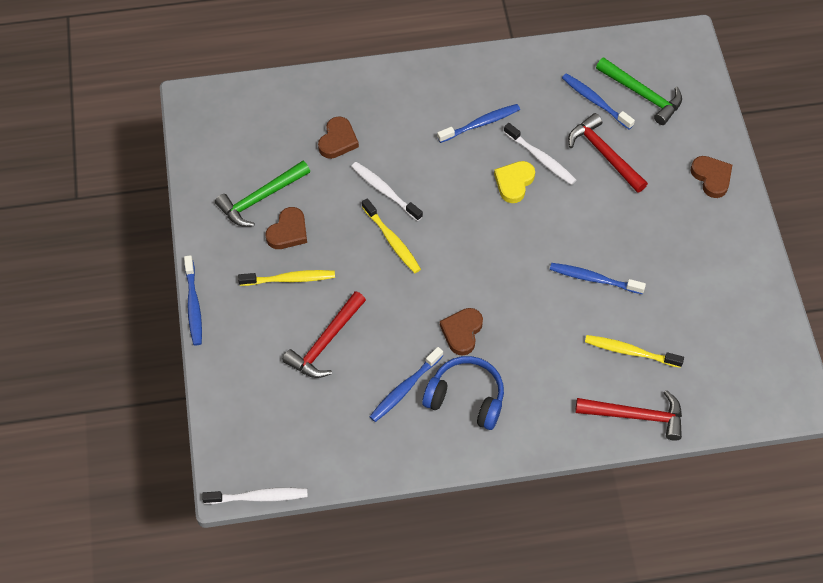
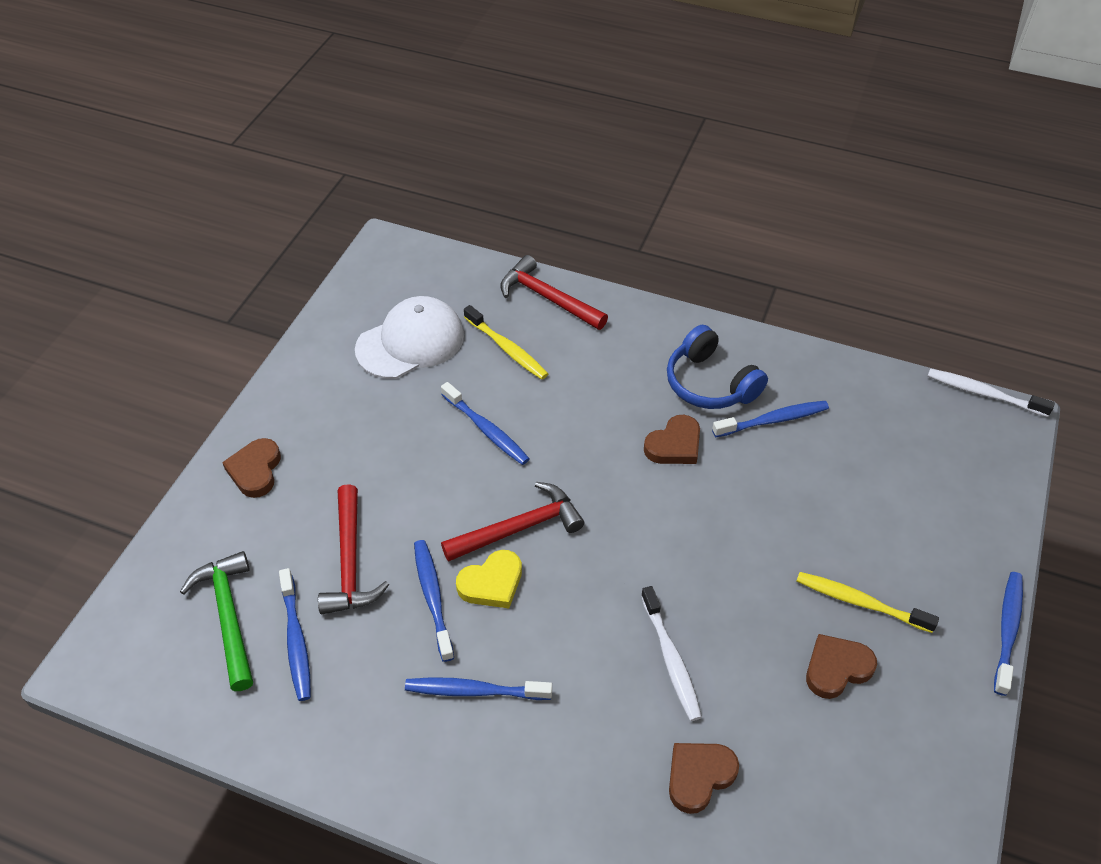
camera: 150 degrees left, 10 degrees down
(260, 198) = (859, 741): green hammer -> none
(325, 342) = (845, 507): red hammer -> red hammer (519, 528)
(392, 240) = (698, 587): yellow toothbrush -> none
(541, 158) = (432, 597): white toothbrush -> blue toothbrush
(702, 321) = (410, 342): none -> white cap

